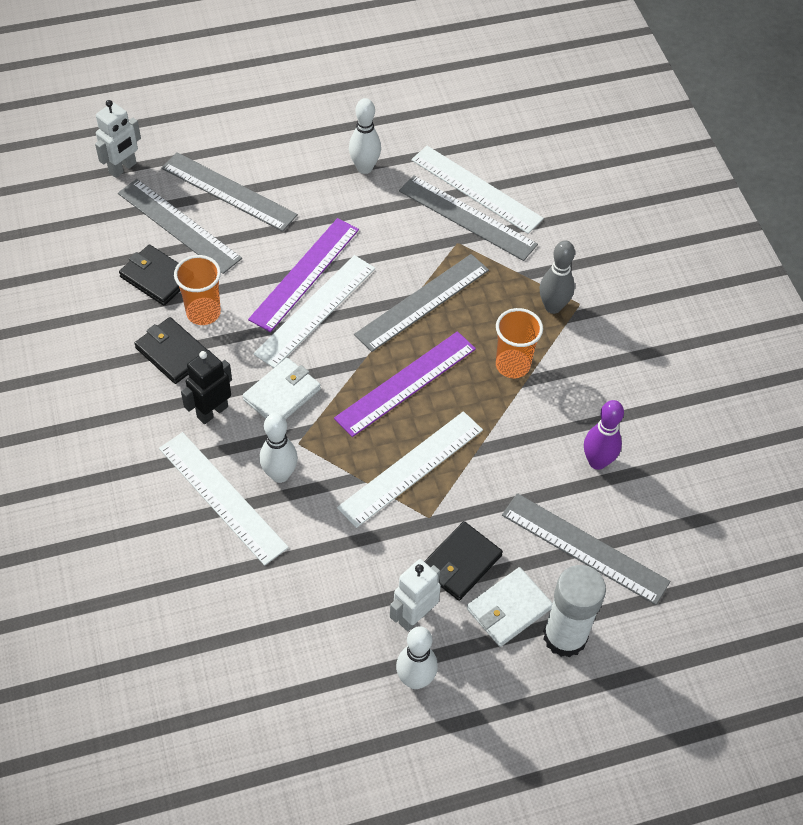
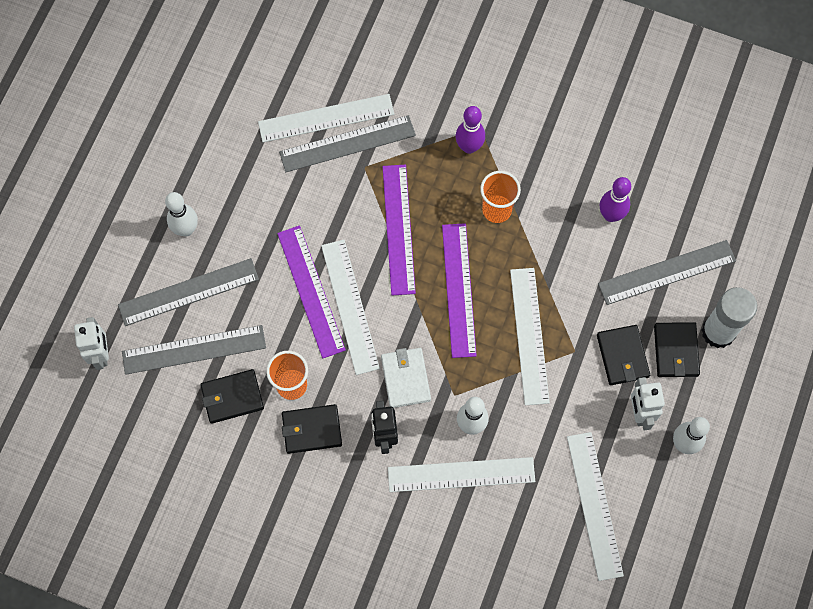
camera: 50 degrees left, 15 degrees up
(282, 635) = (595, 505): none -> white ruler
(364, 168) = (243, 180): white bowling pin -> white bowling pin (186, 229)
(422, 302) = (399, 229): grey ruler -> purple ruler
(509, 609) = (676, 351): white wallet -> black wallet
(553, 307) = (469, 147): grey bowling pin -> purple bowling pin

